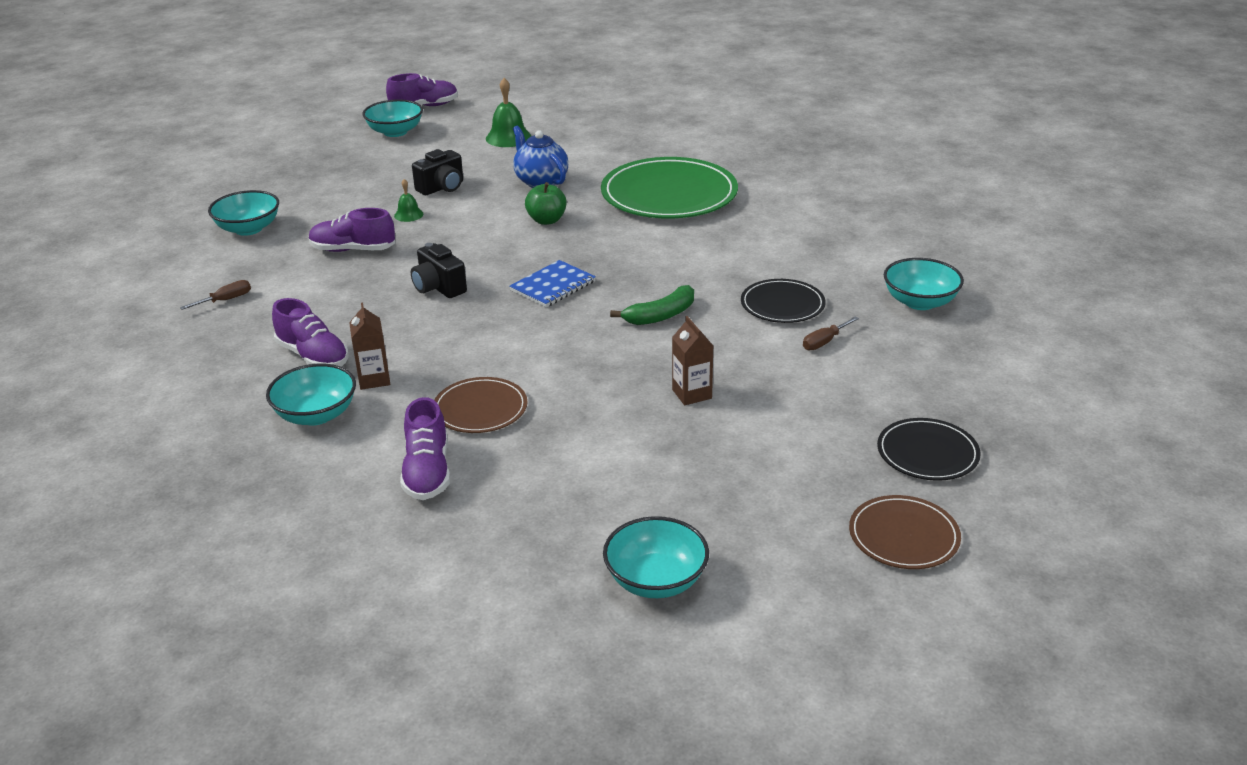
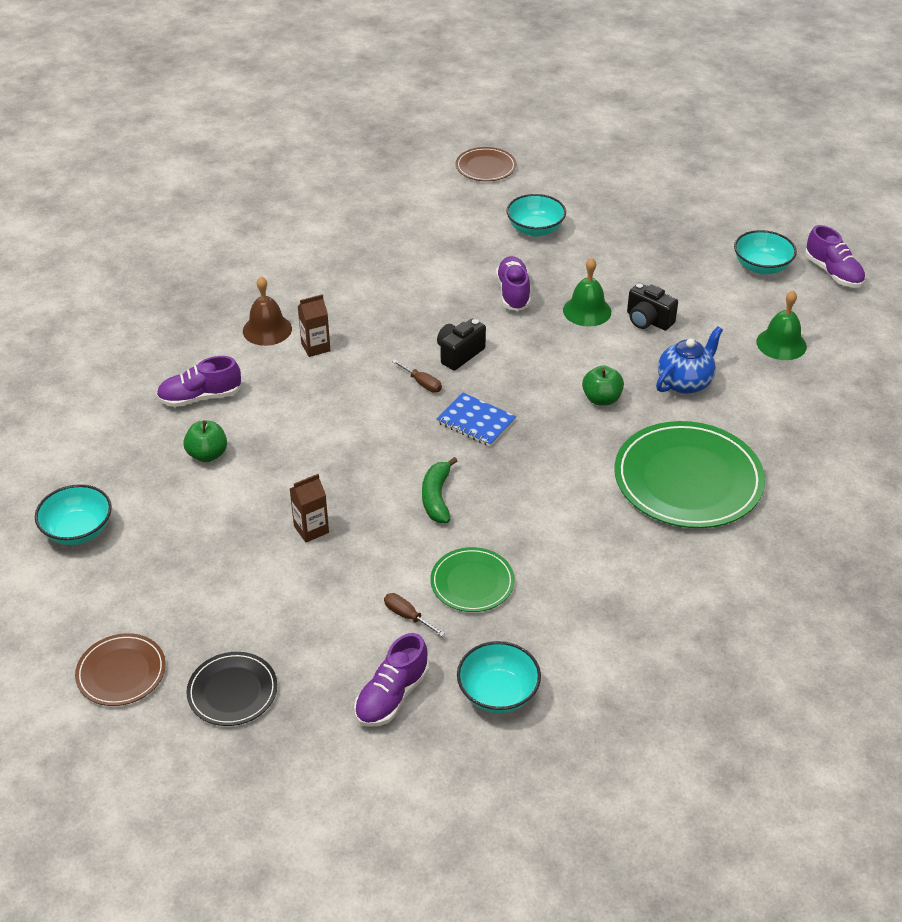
camera: 80 degrees right, 10 degrees up
(226, 300) = (418, 248): brown screwdriver -> brown screwdriver (422, 383)
(313, 356) = (343, 310): purple shoe -> purple shoe (392, 696)
(316, 415) = (267, 329): turquoise bowl -> brown bell
(408, 215) = (587, 311): green bell -> green bell, size x1.78
(480, 409) = (280, 410): brown plate -> brown plate (485, 167)
(542, 467) = (207, 454): none -> green apple
(661, 315) = (437, 497): green banana -> green banana turned 45 degrees clockwise
(782, 304) = (472, 582): black plate -> green plate

